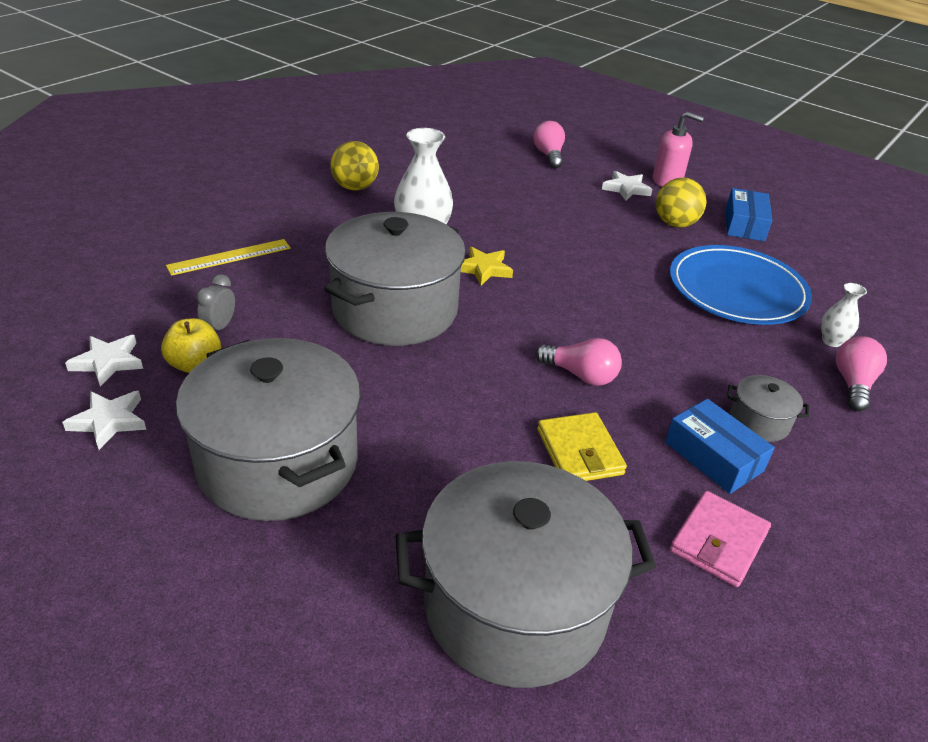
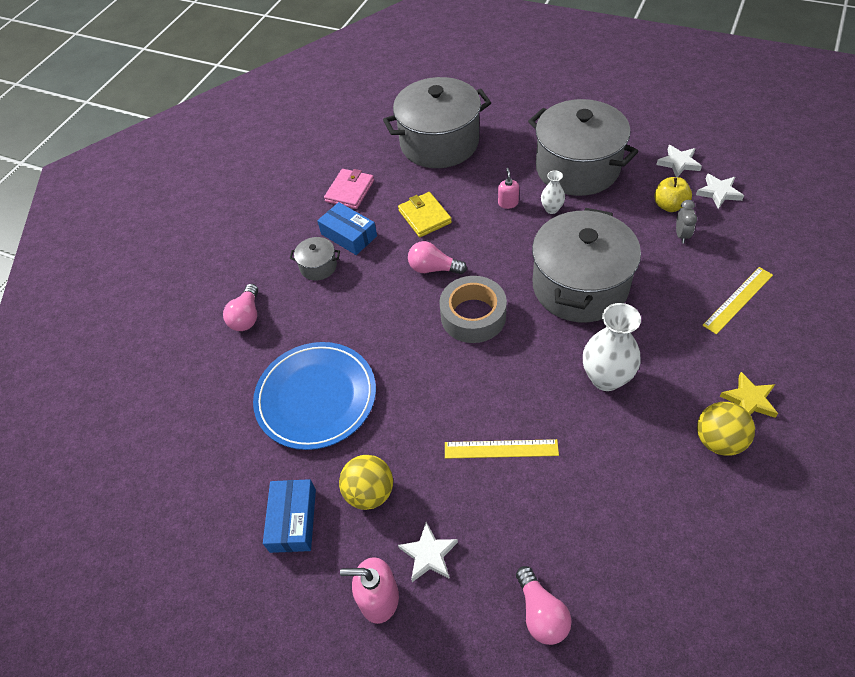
camera: 175 degrees right, 15 degrees up
(432, 435) = (508, 203): none -> pink soap dispenser
(484, 269) = (535, 353): yellow star -> yellow star (749, 400)
(541, 314) = (473, 316): none -> grey tape
(548, 221) = (501, 449): none -> yellow ruler
(831, 341) = (249, 357): white vase -> white vase (551, 209)

